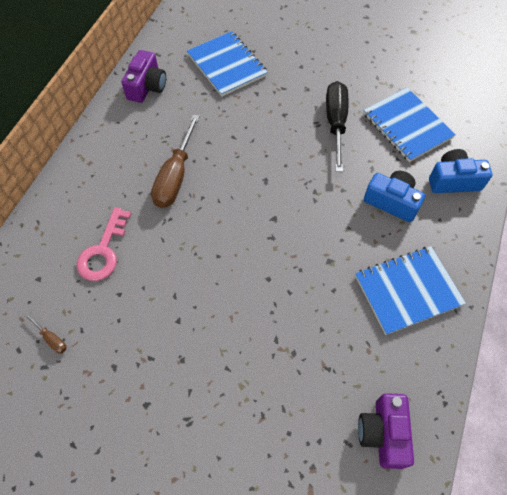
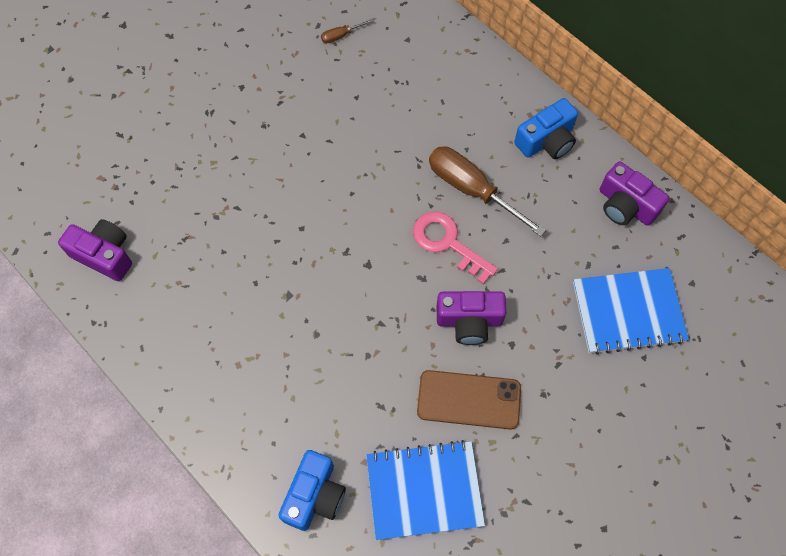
camera: 115 degrees right, 5 degrees up
(103, 251) = (410, 97): pink key -> pink key (448, 243)
(282, 142) = (469, 321): none -> purple camera
(335, 124) = (469, 399): black screwdriver -> brown phone
(392, 202) = (324, 402): blue camera -> blue camera (546, 140)
(408, 291) = (213, 354): blue notebook -> none

